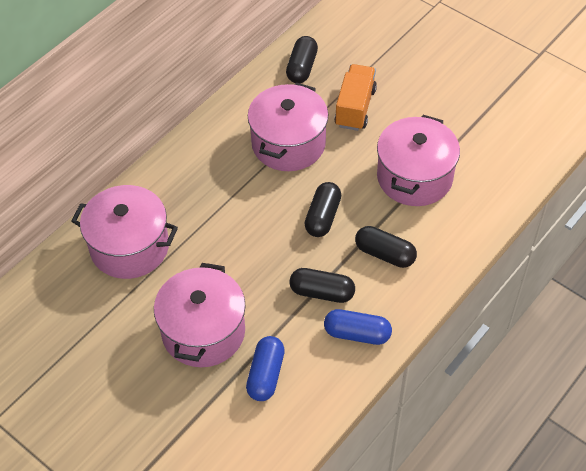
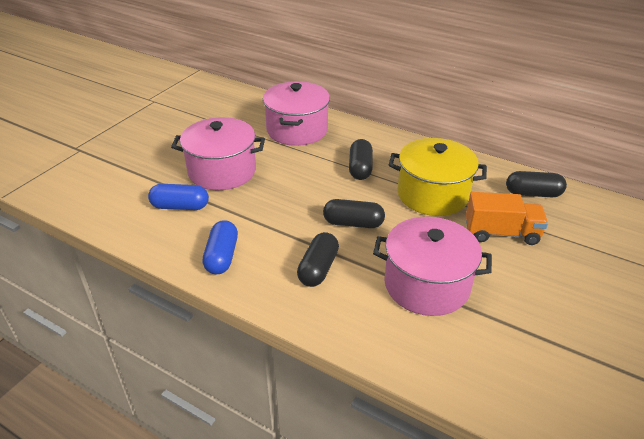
camera: 80 degrees right, 15 degrees down
(288, 144) = (432, 194): pink pot -> yellow pot
(322, 292) = (266, 230): black capsule -> black capsule (360, 168)

